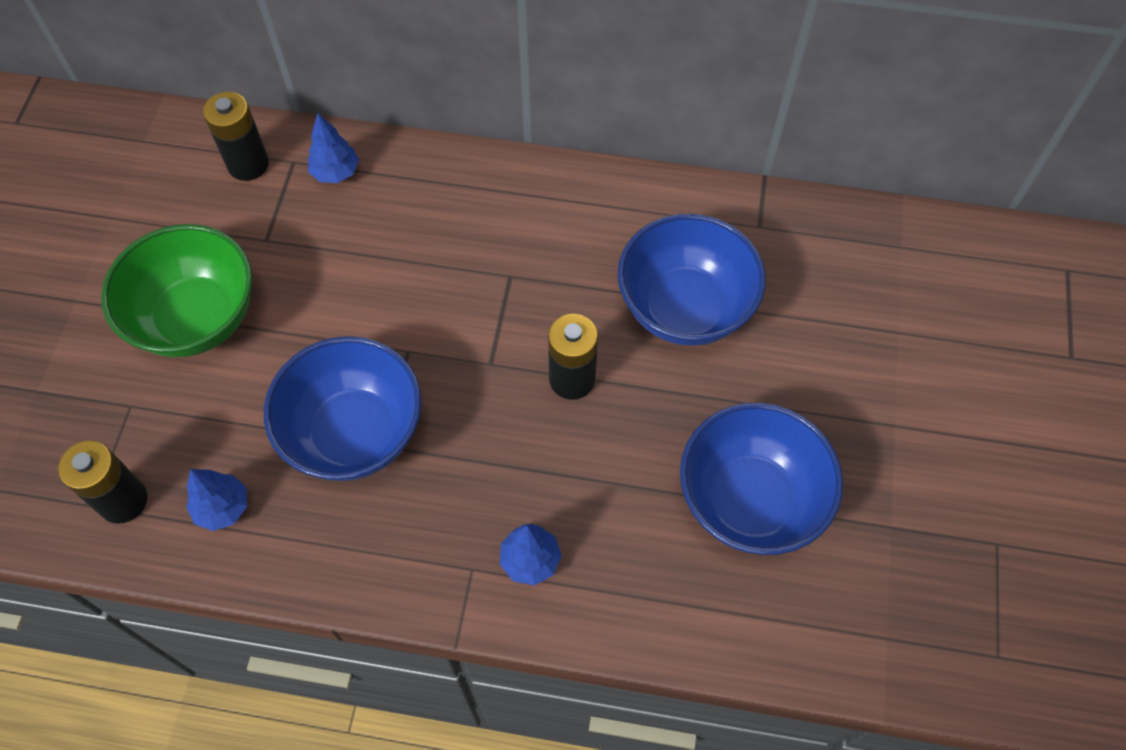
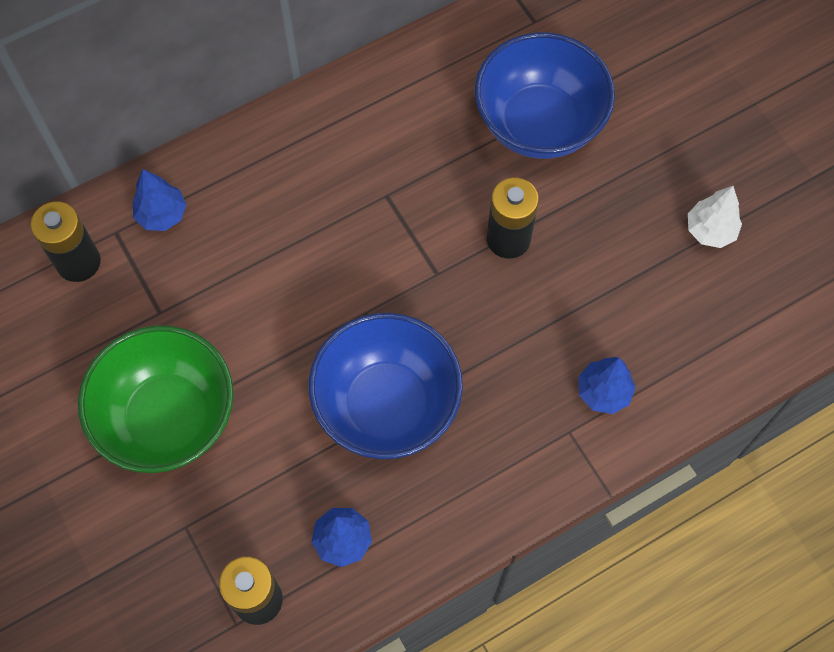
camera: 40 degrees left, 5 degrees up
(750, 500) = (710, 230): blue bowl -> white tree

